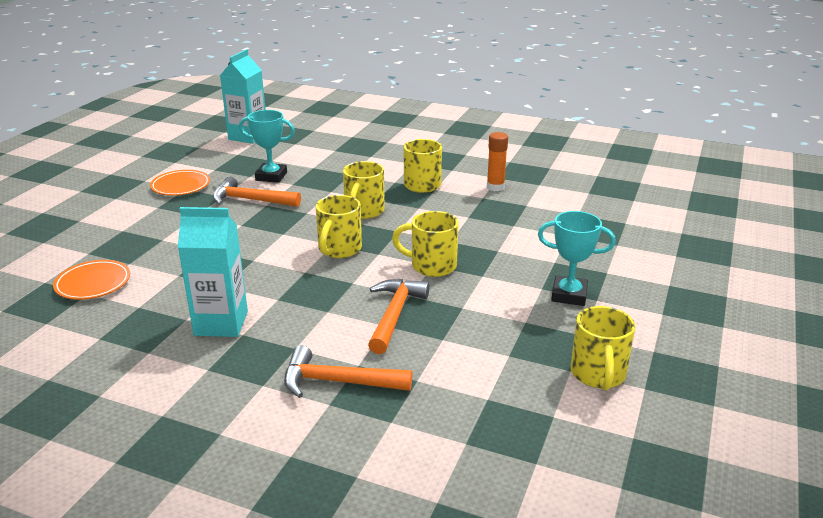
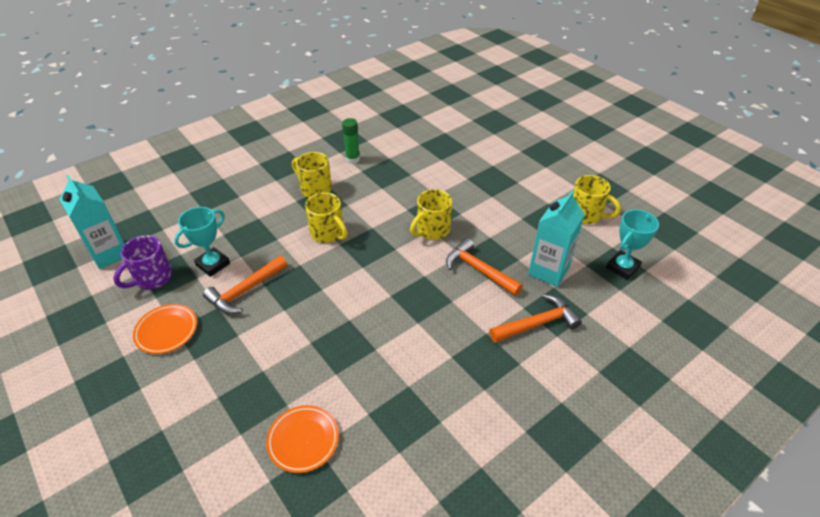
camera: 60 degrees left, 15 degrees up
(221, 323) = (429, 365): turquoise carton -> turquoise carton (548, 271)
(234, 160) = (152, 278): none -> purple mug
(338, 382) = (537, 323): orange hammer -> orange hammer turned 150 degrees counterclockwise
(339, 249) = (374, 266): yellow mug -> none
(495, 187) = (352, 159): orange glue stick -> green glue stick
(569, 295) = (506, 189): turquoise trophy -> turquoise trophy (622, 267)

